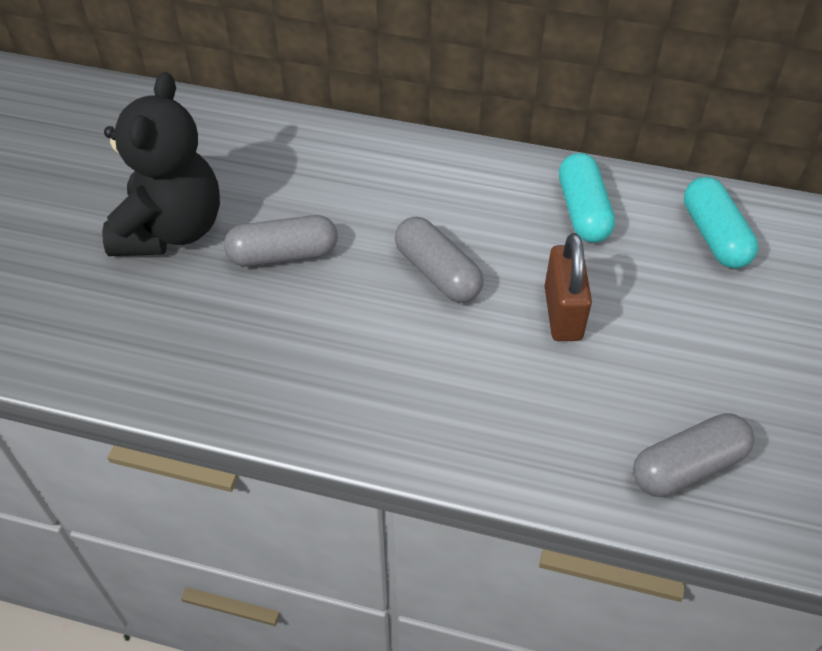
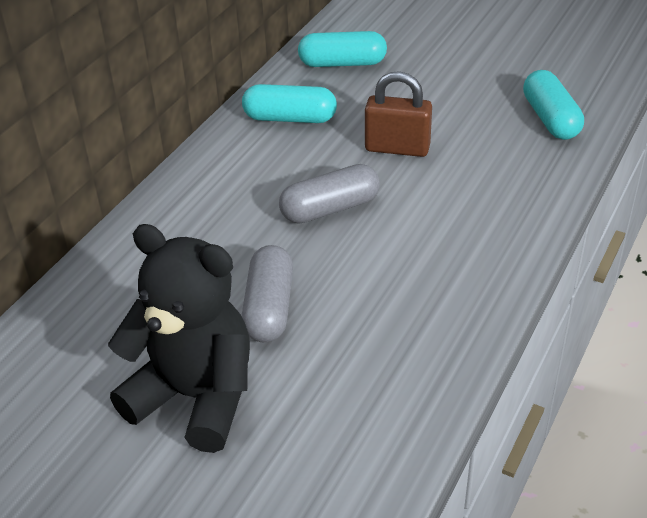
camera: 75 degrees left, 10 degrees down
(687, 466) = (550, 119): grey capsule -> turquoise capsule

